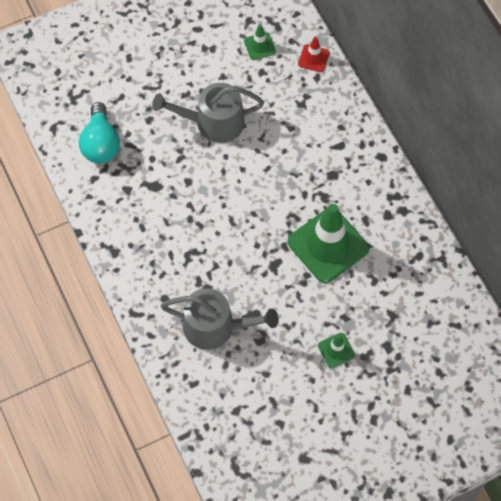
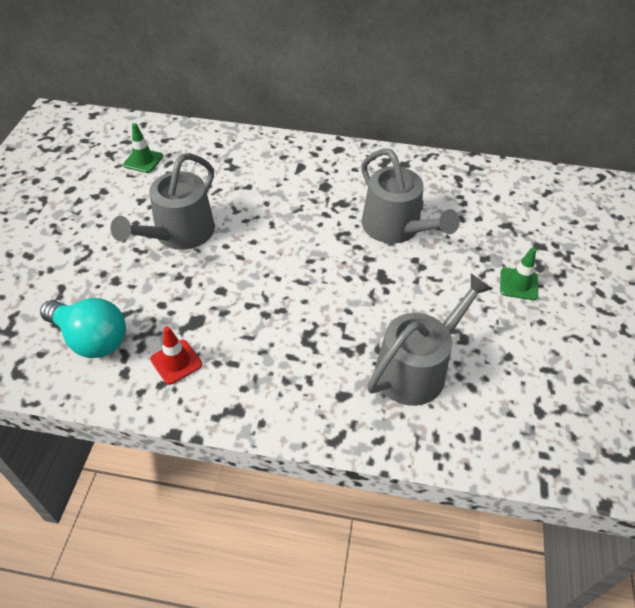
camera: 55 degrees left, 15 degrees down
(313, 58) = (198, 137): red traffic cone -> red traffic cone (176, 362)
(328, 245) = (396, 228): green traffic cone -> grey watering can

